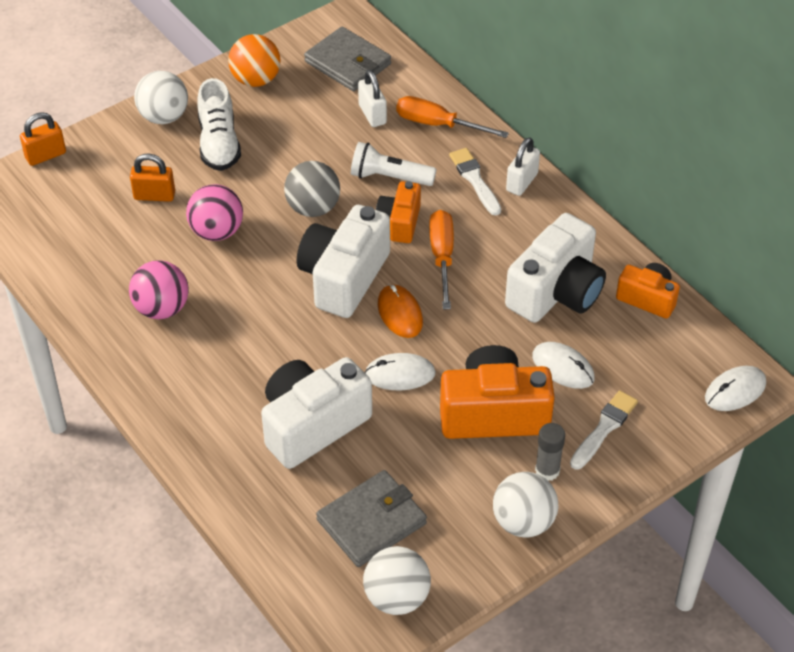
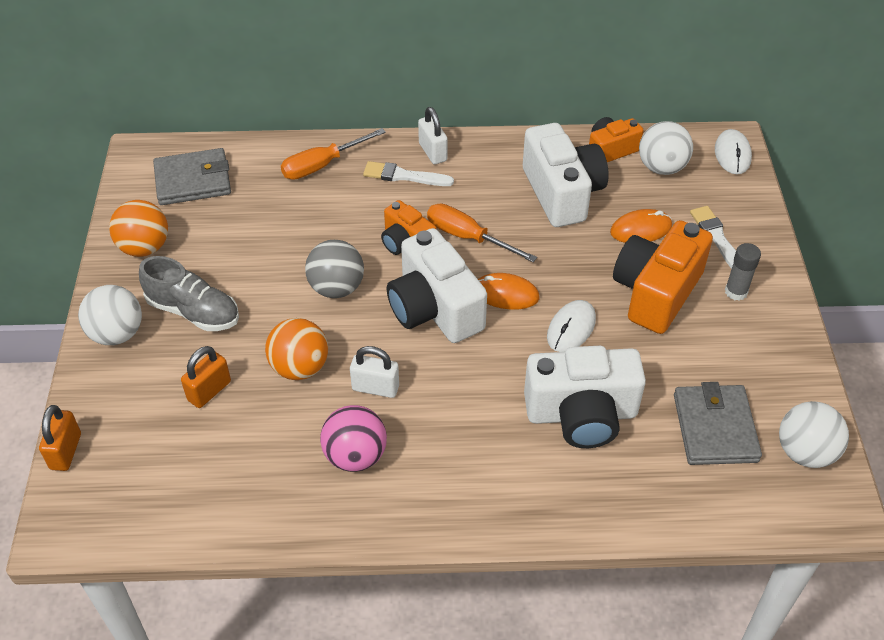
camera: 55 degrees left, 0 degrees up
(217, 231) = (299, 367): pink ball -> orange ball
(219, 143) = (194, 311): white shoe -> grey shoe
(312, 425) = (581, 414): white camera -> white camera turned 90 degrees counterclockwise
(372, 114) = (269, 196): white padlock -> white padlock (375, 388)
(389, 177) = (350, 223): white flashlight -> none
(523, 522) = (777, 332): white ball -> white ball (661, 167)
(563, 367) = (641, 229): white mouse -> orange mouse

